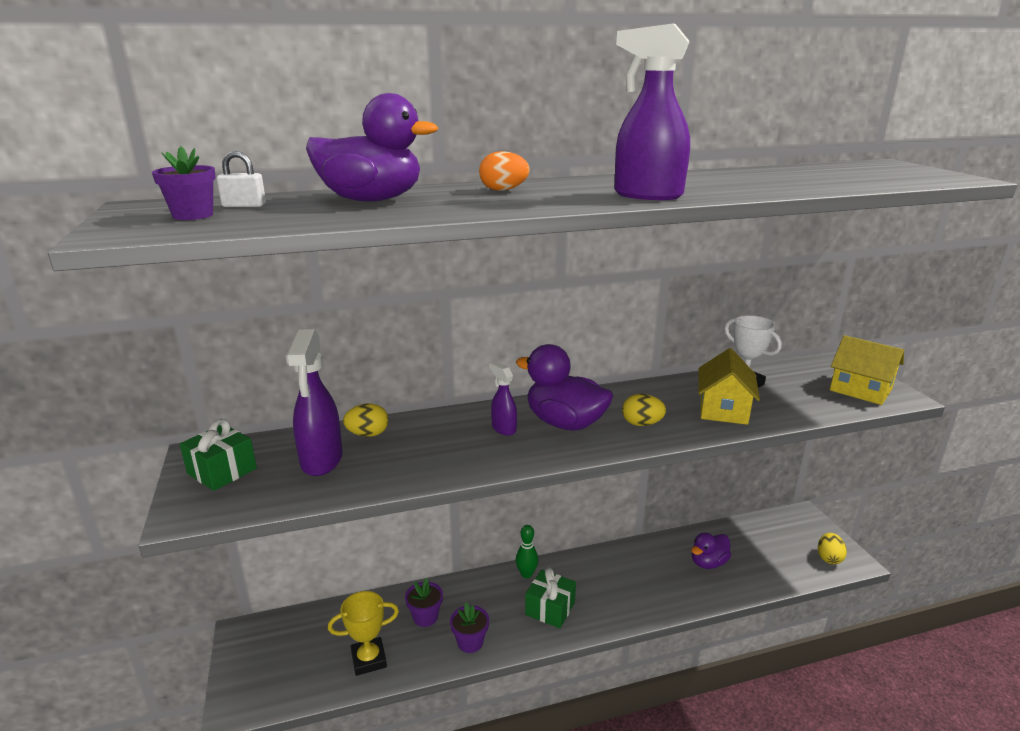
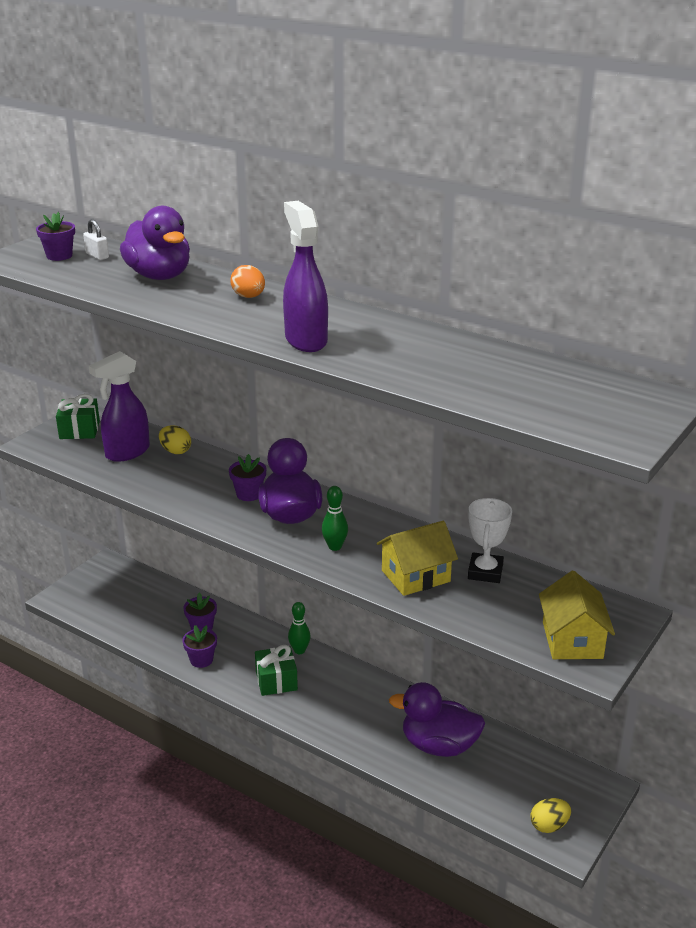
camera: 50 degrees right, 5 degrees up
(369, 659) = (140, 625): yellow trophy -> none
(503, 428) = (249, 494): purple spray bottle -> purple flower pot
(641, 424) = (335, 547): yellow egg -> green bowling pin
(708, 563) = (439, 745): purple duck -> purple duck, size x1.62

